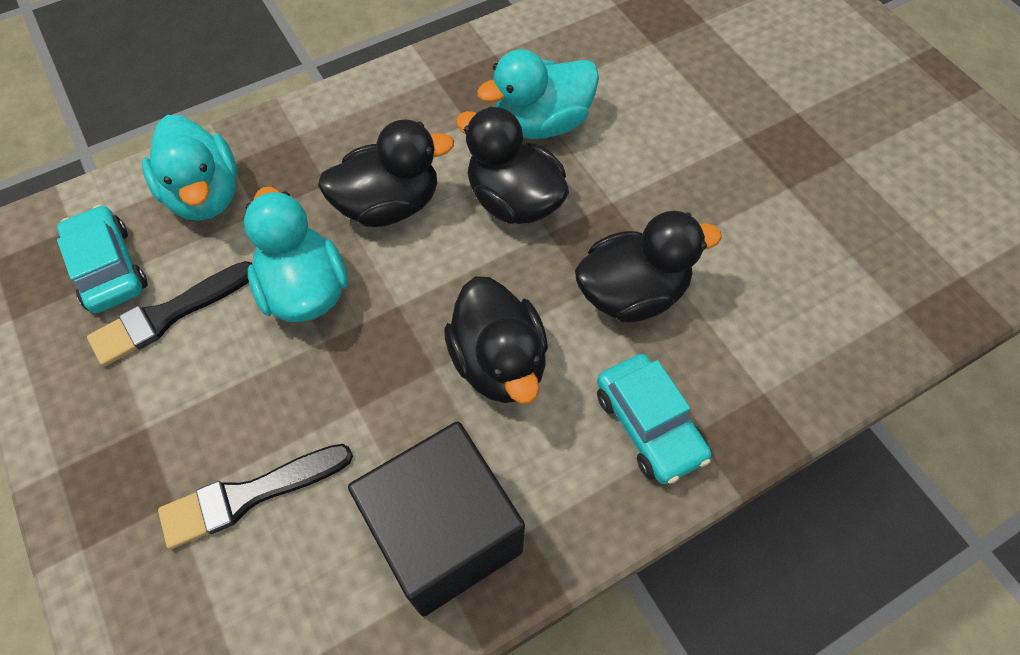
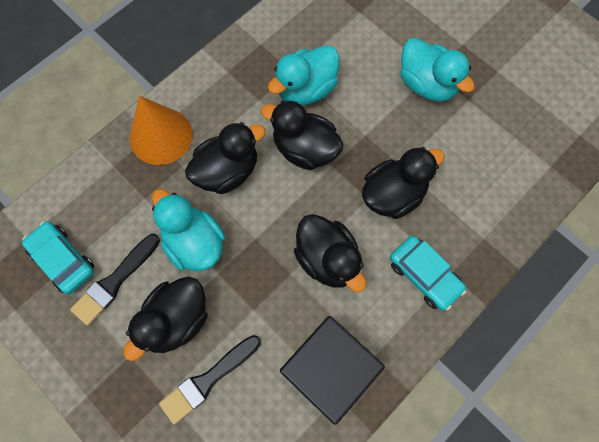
camera: 15 degrees left, 10 degrees up
(205, 195) = (105, 193): turquoise duck -> turquoise duck (427, 84)
(235, 393) = (176, 320): none -> black duck
(312, 139) = (161, 136): none -> orange cone

